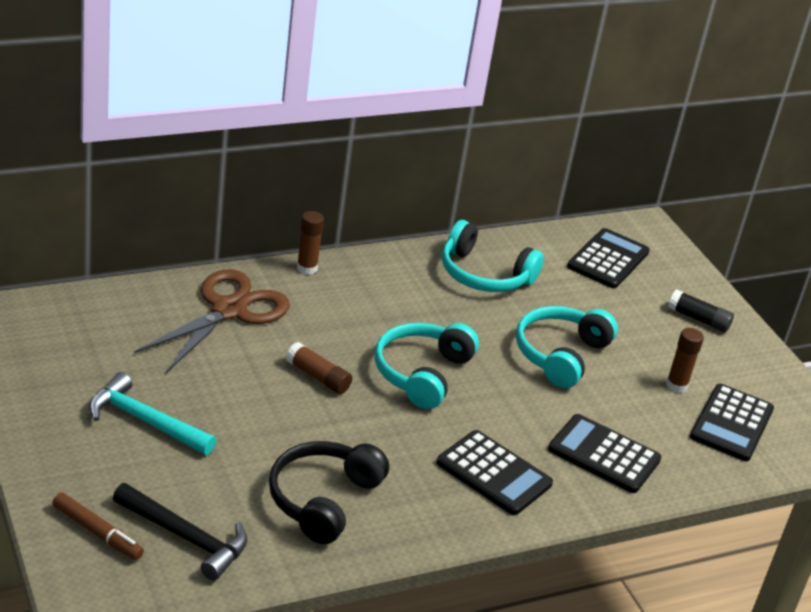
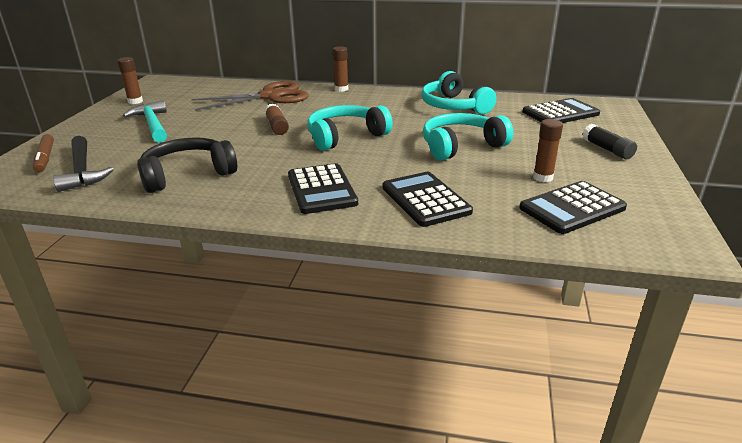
camera: 40 degrees right, 5 degrees down
(39, 376) = (135, 101): none -> brown glue stick

